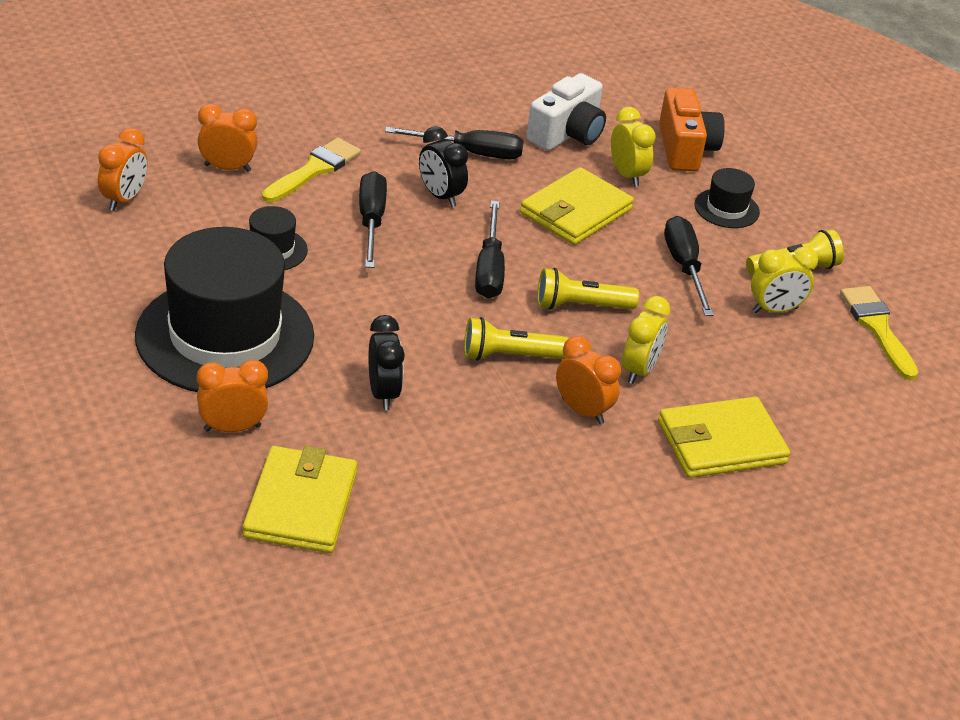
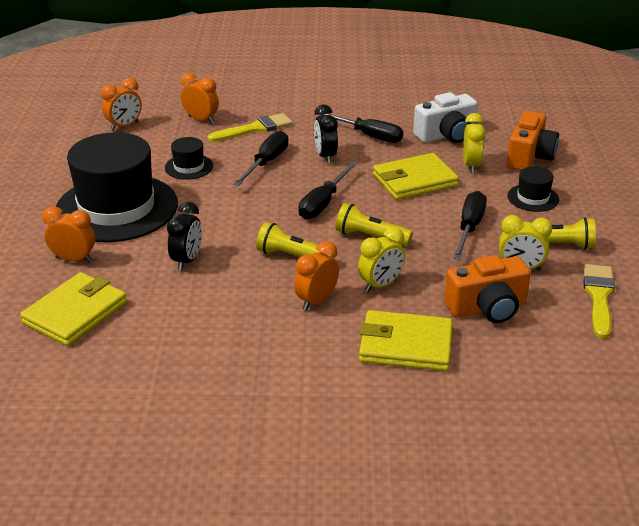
camera: 30 degrees right, 5 degrees down
(582, 410) = (316, 301): orange clock -> orange clock turned 120 degrees counterclockwise
(774, 371) = (487, 308): none -> orange camera

